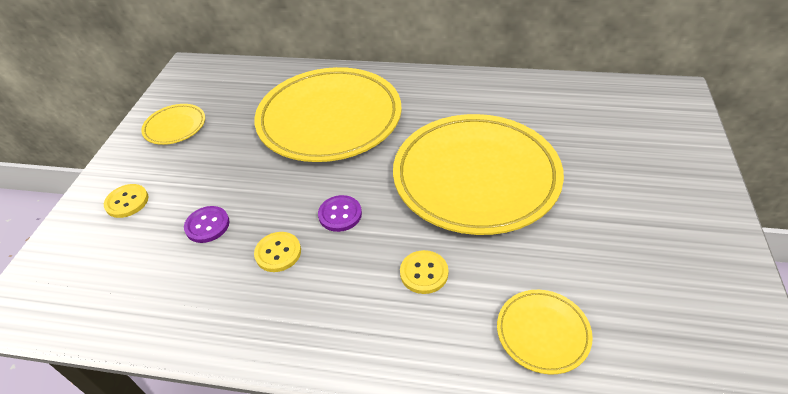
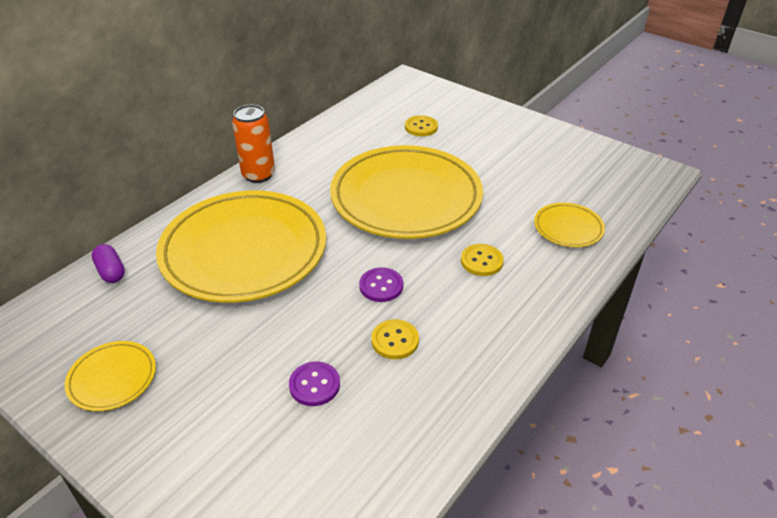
camera: 65 degrees left, 5 degrees down
(127, 202) = (209, 453): yellow button -> yellow button (421, 127)
(269, 74) = (111, 271): none -> purple capsule
(426, 81) = (258, 175): none -> orange can

